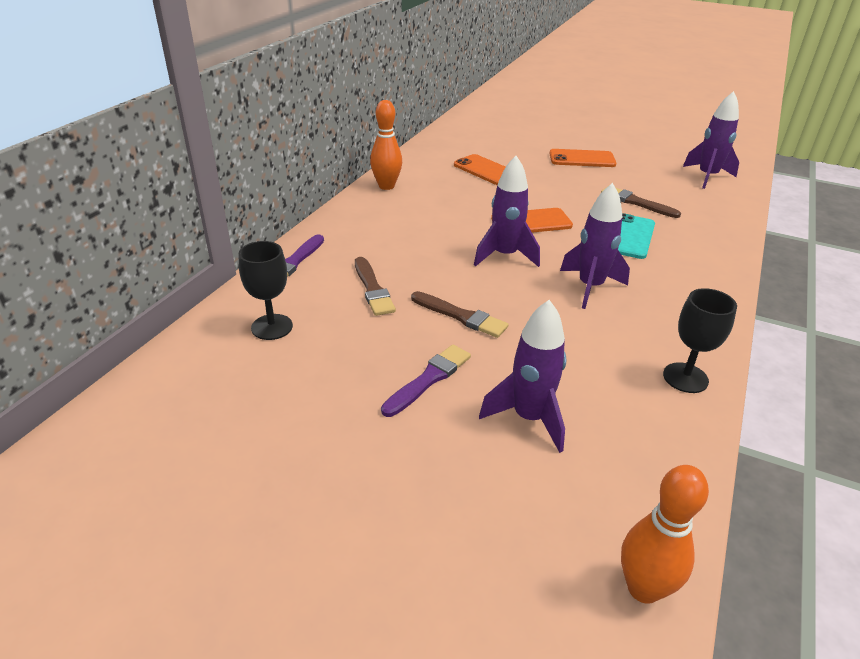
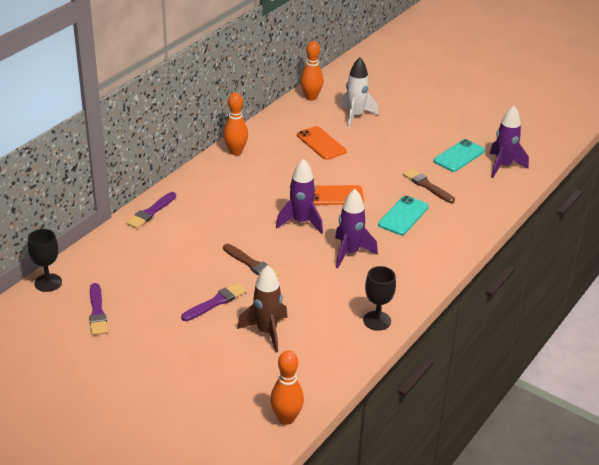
camera: 10 degrees right, 0 degrees up
(235, 420) = (97, 312): none -> purple brush
(272, 327) = (128, 258): black goblet -> black goblet (48, 282)
(372, 289) = (199, 238): brown brush -> none
(453, 131) = (311, 97): none -> orange bowling pin
(512, 143) = (355, 116): none -> white rocket
(529, 418) = (266, 332): purple rocket -> brown rocket
(582, 159) = (407, 138): orange phone -> none
(651, 171) = (459, 156): none -> turquoise phone

